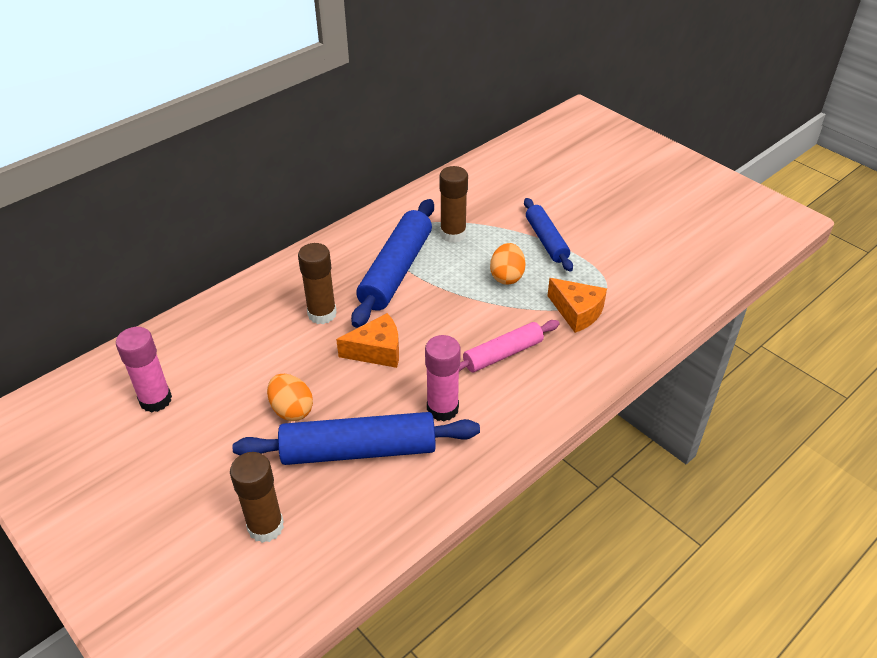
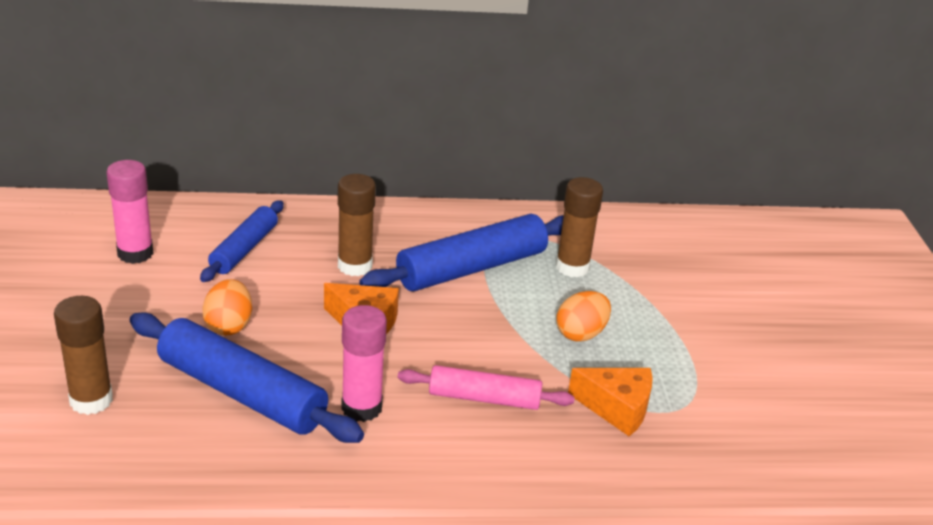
camera: 35 degrees right, 10 degrees down
(546, 240) = (670, 325): blue rolling pin -> blue rolling pin (244, 249)
(577, 312) = (617, 408): orange cheese -> orange cheese turned 60 degrees counterclockwise

